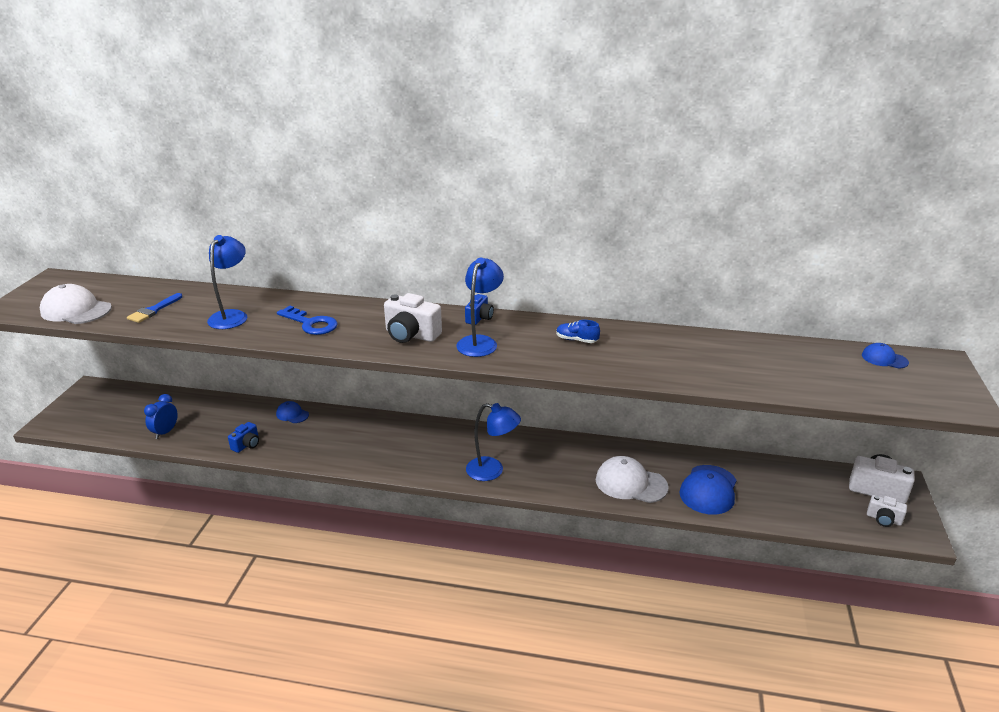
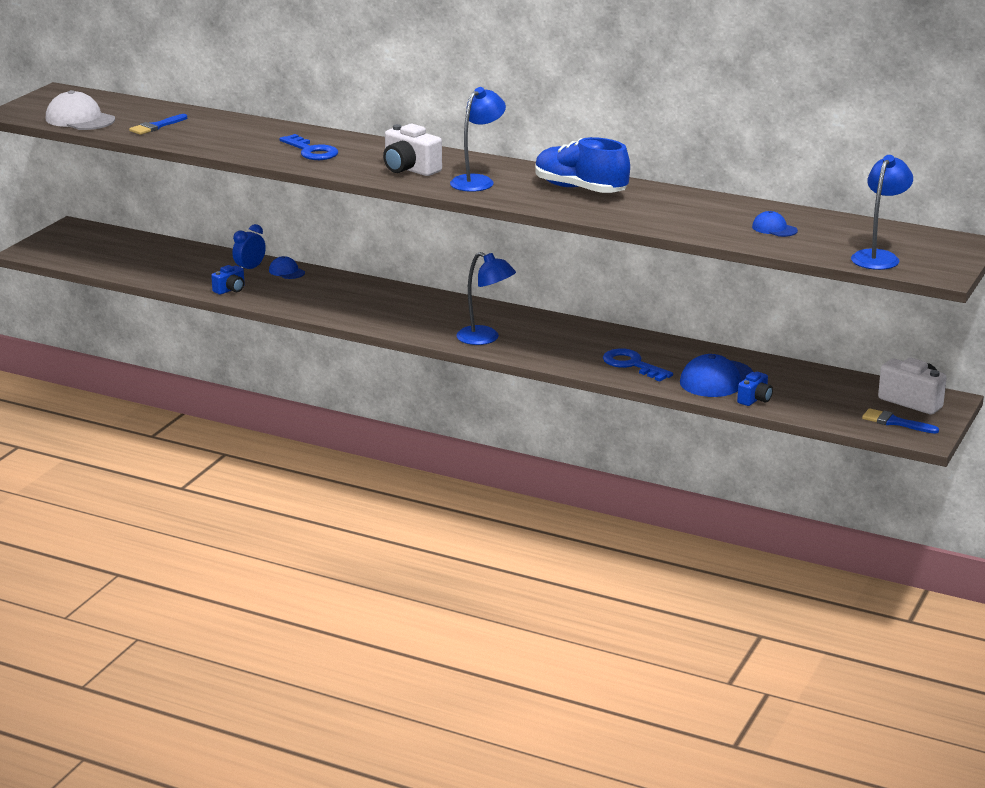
camera: 15 degrees right, 5 degrees down
(165, 432) = (147, 271): blue clock -> blue clock (250, 269)
(232, 316) = (234, 138): blue lamp -> blue lamp (878, 257)
(479, 318) = (489, 163): blue camera -> blue camera (755, 399)
(576, 340) = (580, 189): blue shoe -> blue shoe, size x2.23
(630, 483) = (632, 365): white cap -> blue key
(883, 519) = (895, 422): white camera -> blue brush
(884, 359) = (900, 234): blue cap -> blue cap (774, 229)

